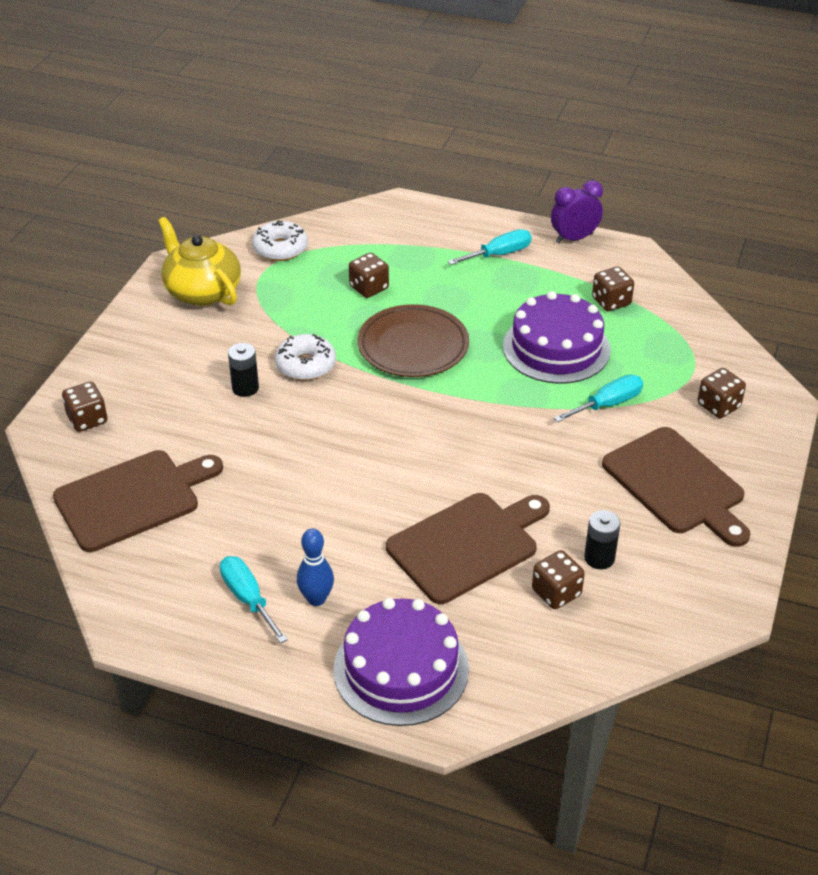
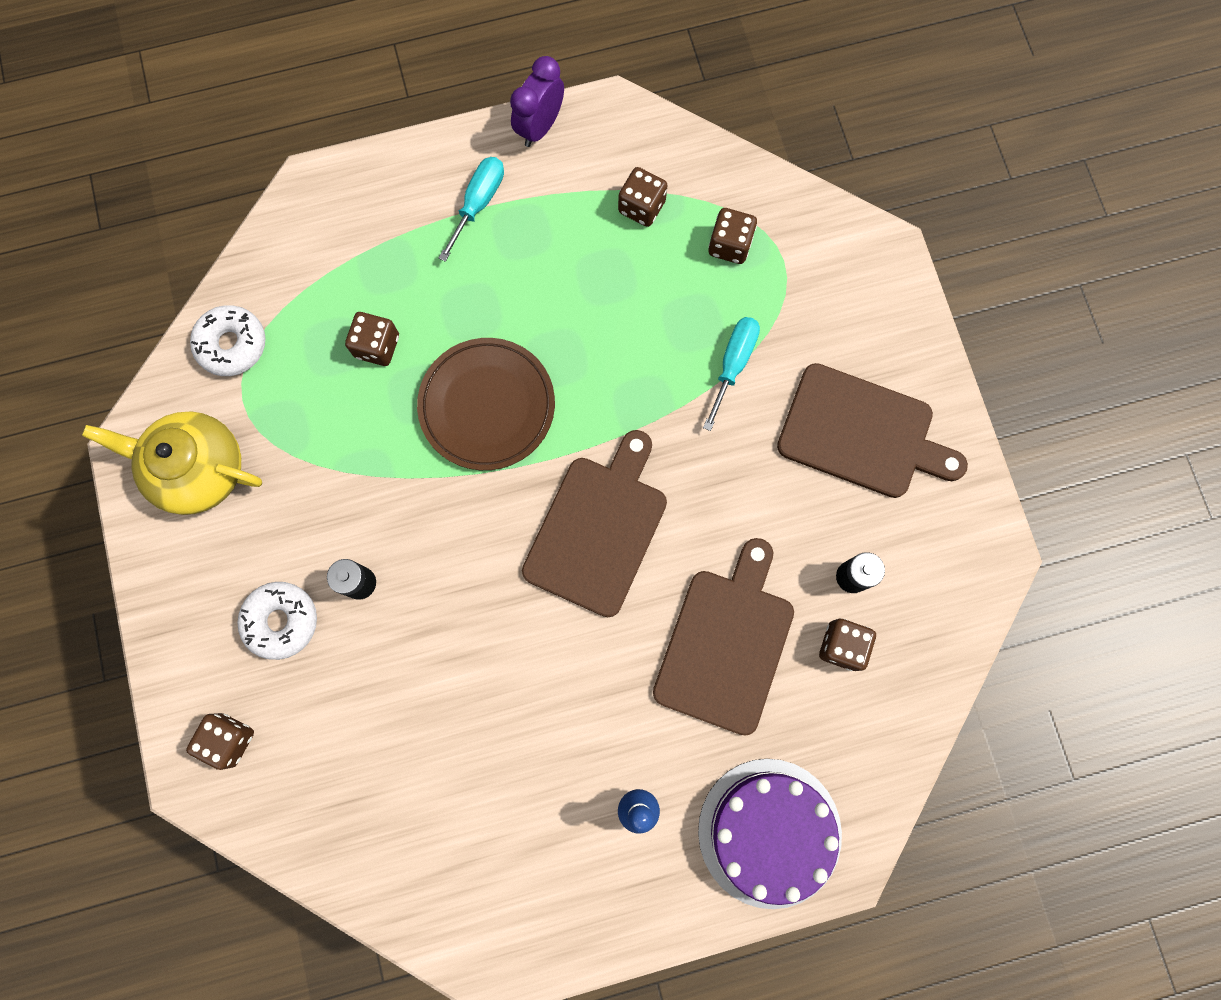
camera: 35 degrees left, 35 degrees up
(132, 498) = (365, 810): brown cutting board -> brown cutting board (598, 529)
(248, 598) = (575, 852): turquoise screwdriver -> none
(306, 365) = (397, 507): white donut -> white donut (281, 621)
(556, 348) = (632, 314): purple cake -> none
(718, 406) = (836, 298): brown dice -> brown dice (730, 245)

